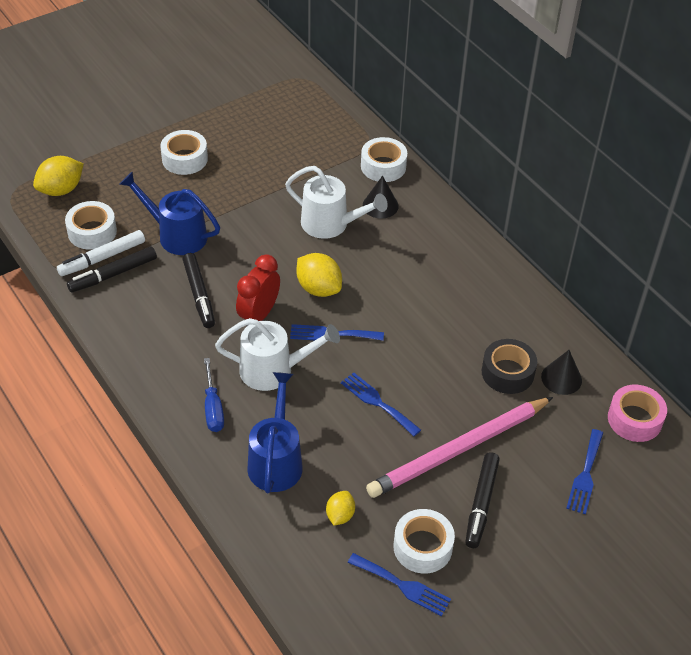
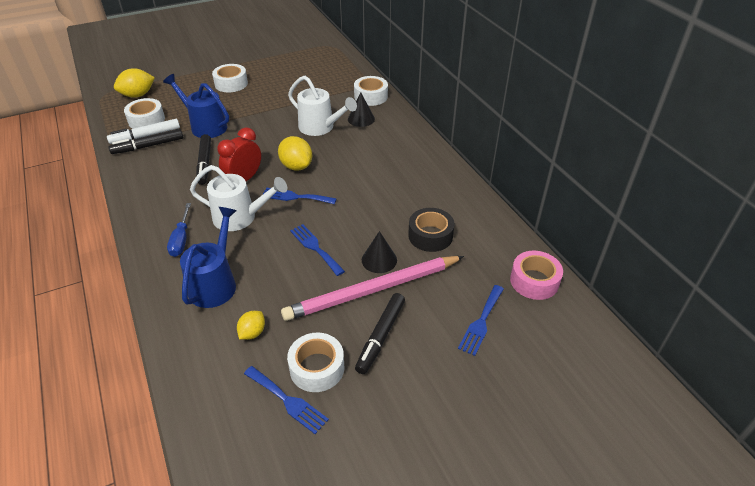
camera: 10 degrees right, 5 degrees down
(561, 378) = (475, 244): black cone -> black cone (379, 260)

